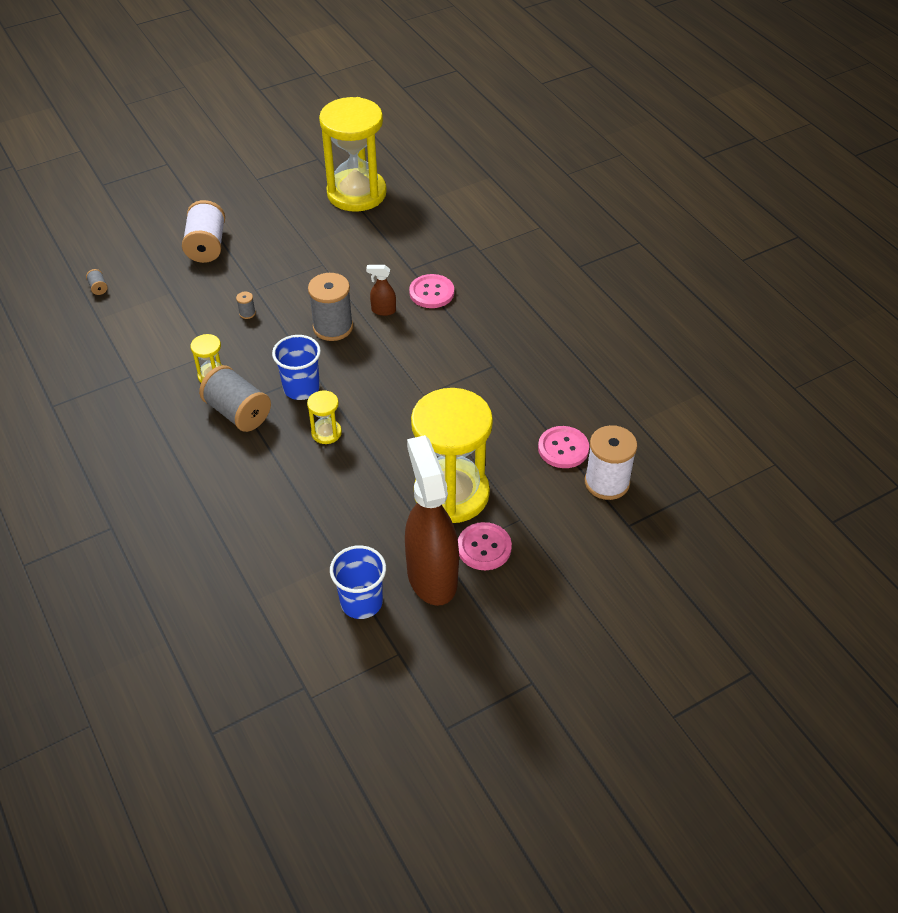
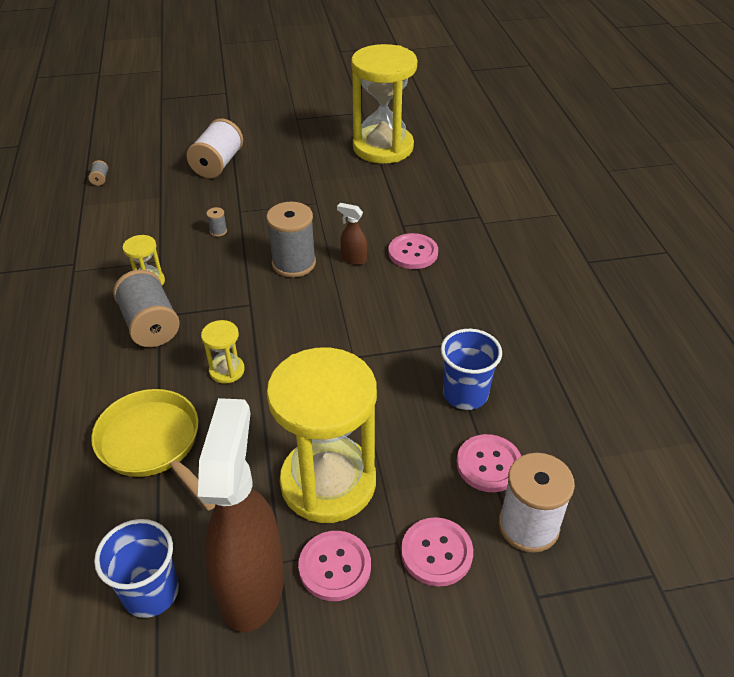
camera: 20 degrees right, 5 degrees down
(300, 504) = (153, 444): none -> yellow pan
(301, 388) = (228, 316): blue cup -> blue cup (465, 394)
(551, 518) = (436, 553): none -> pink button

